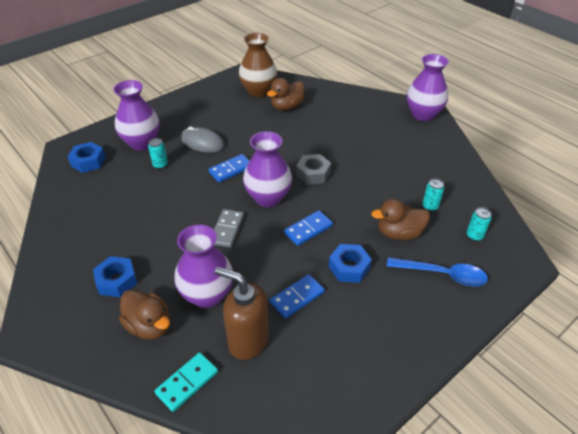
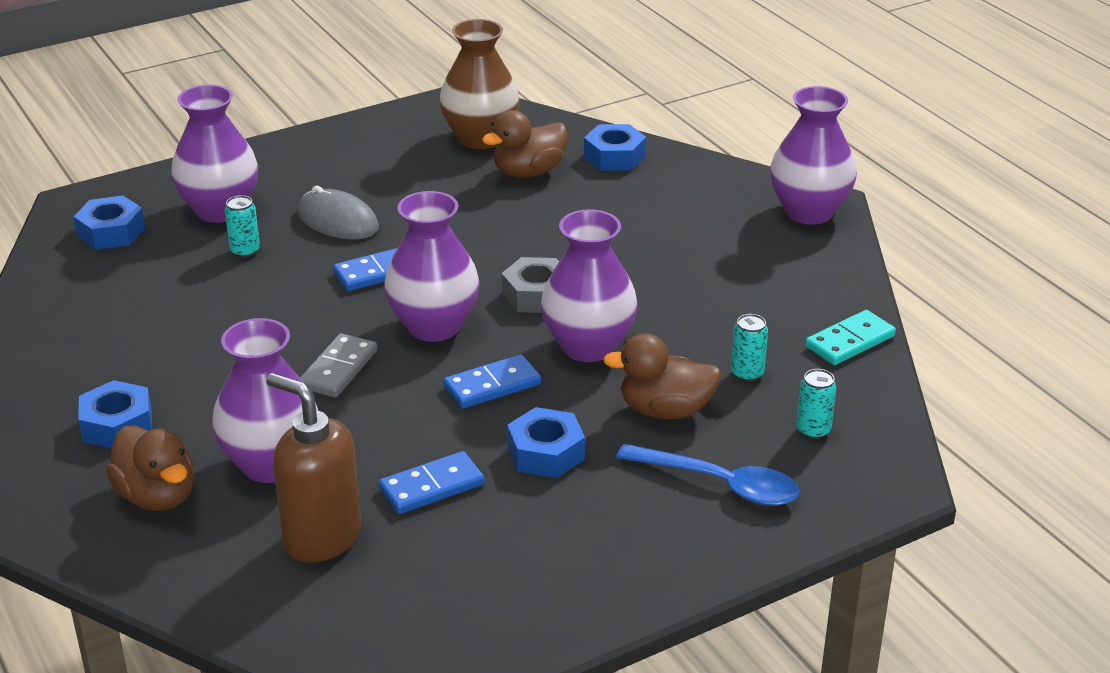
camera: 10 degrees right, 10 degrees down
(187, 383) = (199, 582): turquoise domino -> turquoise domino (850, 341)
(324, 94) = (614, 156): none -> blue nut
(348, 200) = (588, 346): none -> purple vase

